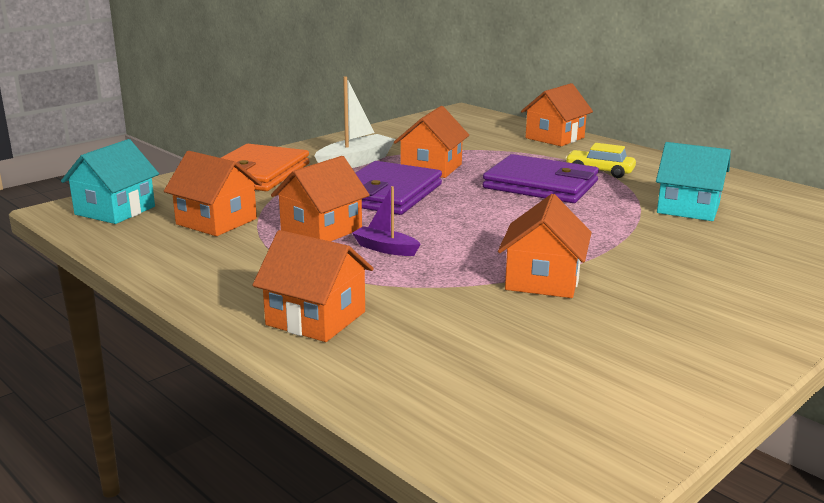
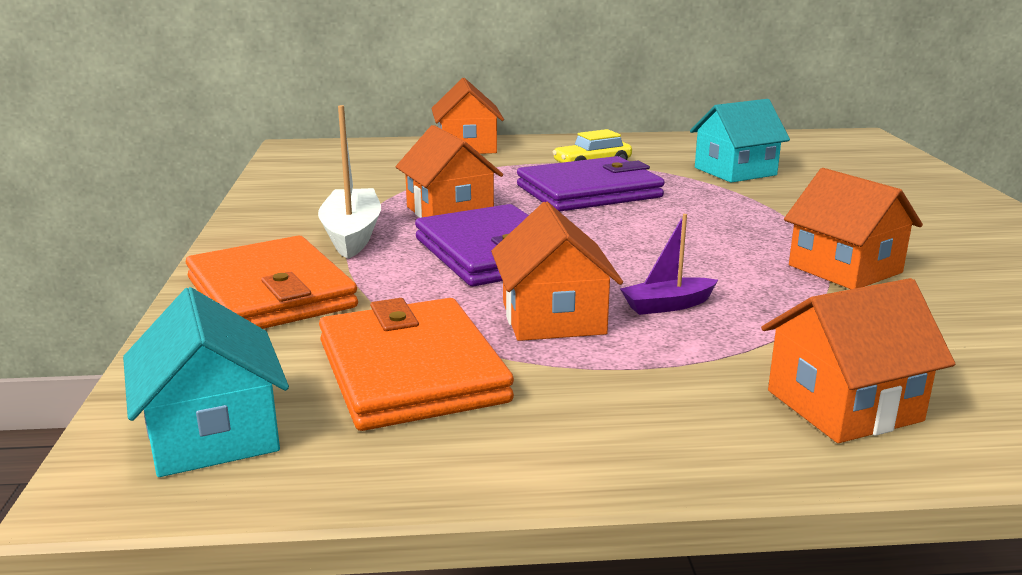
camera: 50 degrees left, 0 degrees up
(216, 221) = (411, 371): orange house -> orange wallet

